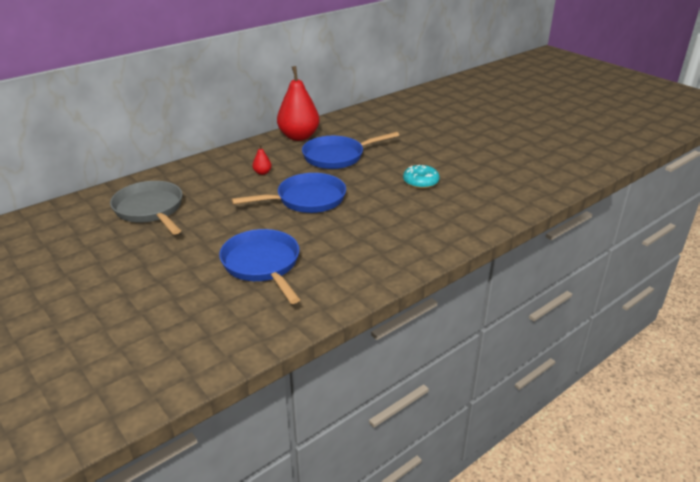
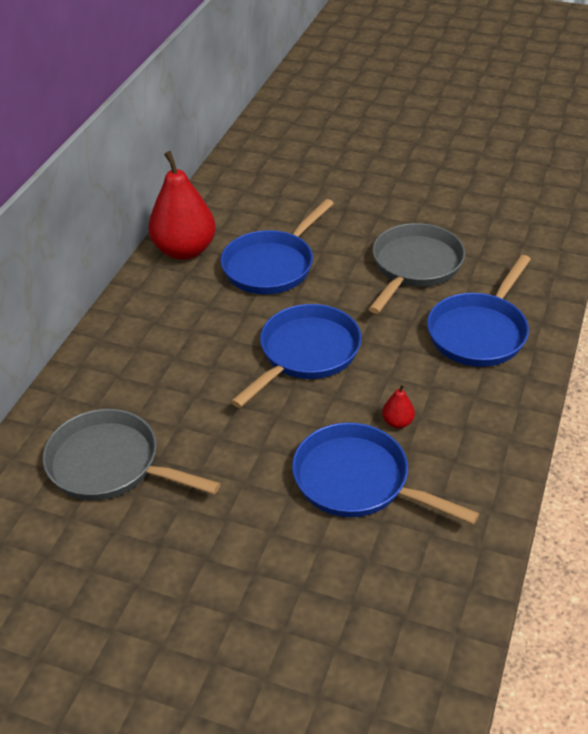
camera: 30 degrees left, 10 degrees up
(262, 173) = (200, 333): red pear -> red pear (397, 422)
(420, 182) = (414, 266): turquoise donut -> grey pan
(422, 224) = (479, 332): none -> blue pan

